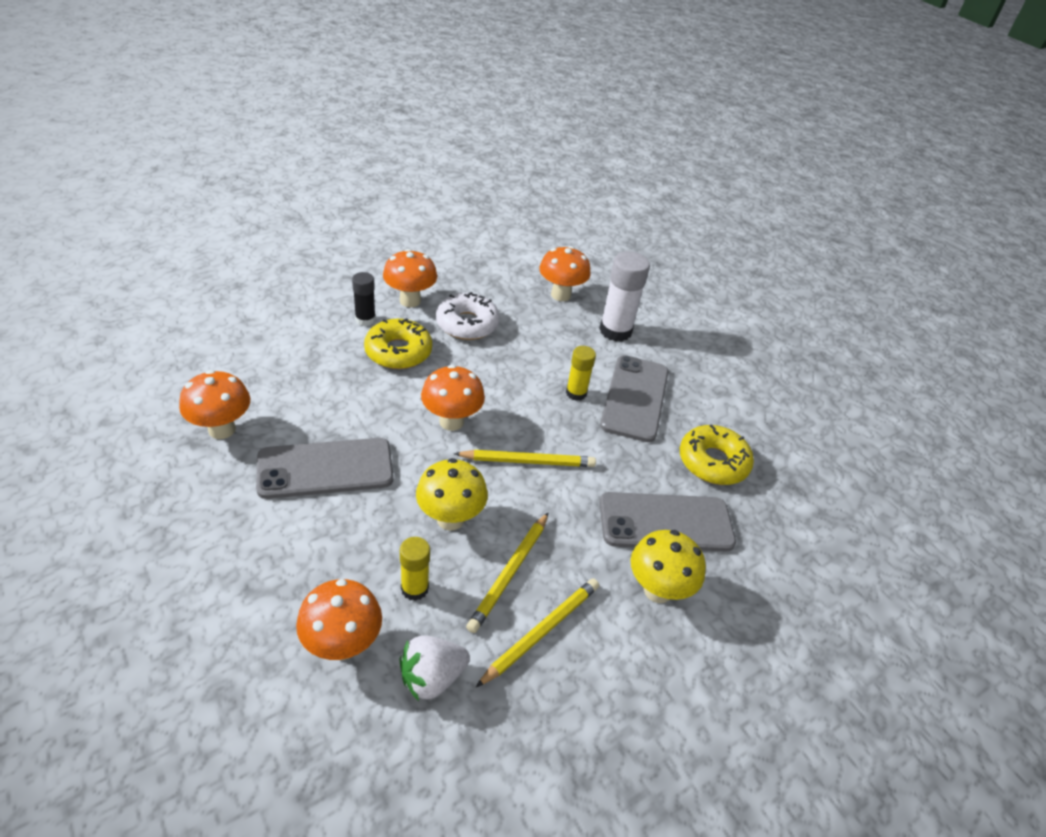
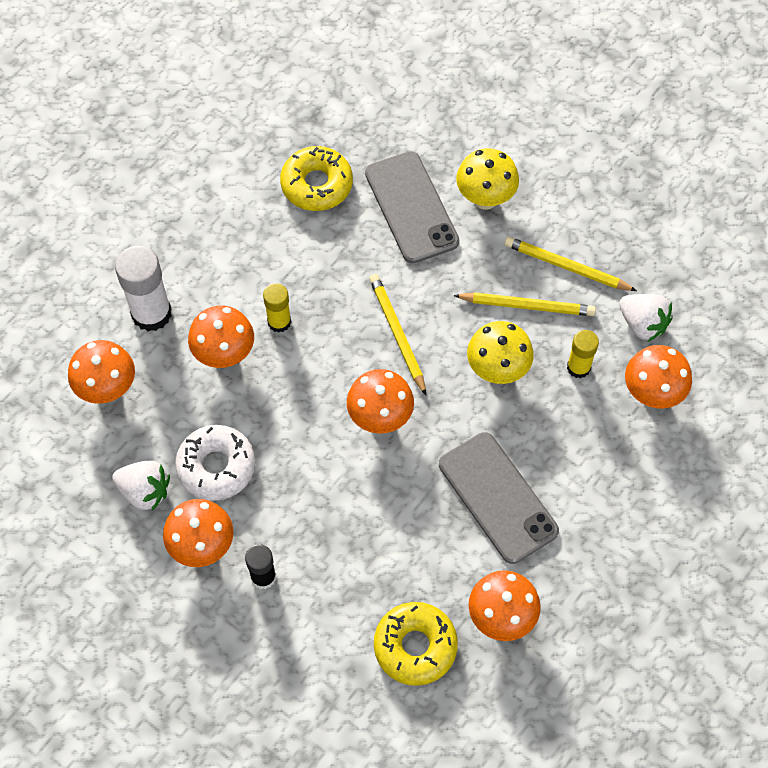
camera: 105 degrees left, 20 degrees up
(398, 352) = (301, 515): yellow donut -> yellow donut (415, 646)
(470, 289) = (145, 491): none -> white strawberry
(560, 355) = (224, 355): none -> orange mushroom
(635, 398) = (259, 267): grey phone -> none

